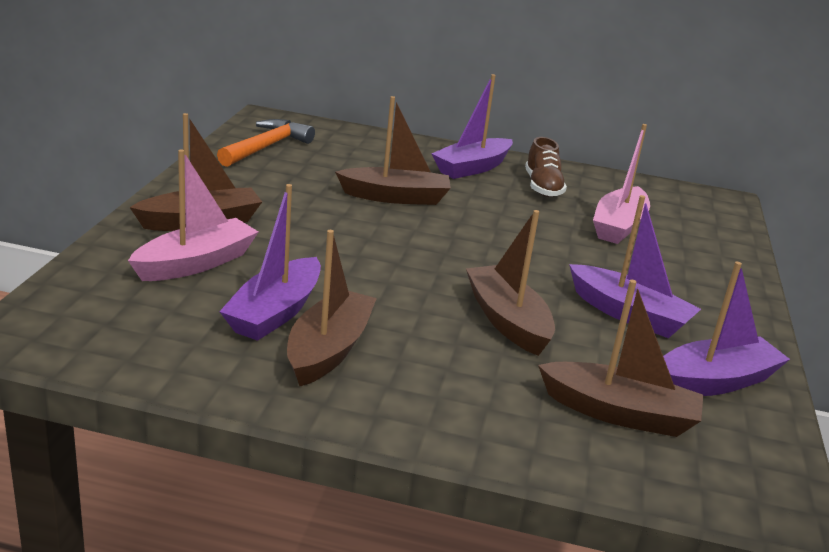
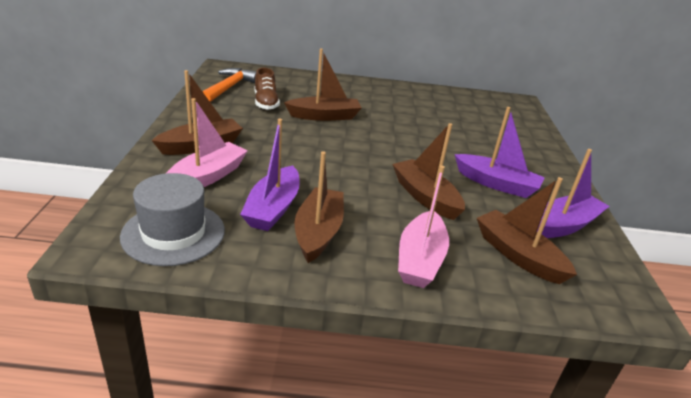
camera: 10 degrees left, 5 degrees up
(128, 329) = (173, 233): none -> grey hat
(472, 168) = (365, 92): purple boat -> none
(542, 187) = (412, 101): brown shoe -> brown shoe (266, 103)
(618, 226) = (467, 124): pink boat -> pink boat (420, 259)
(619, 413) = (518, 255): brown boat -> brown boat turned 135 degrees counterclockwise

